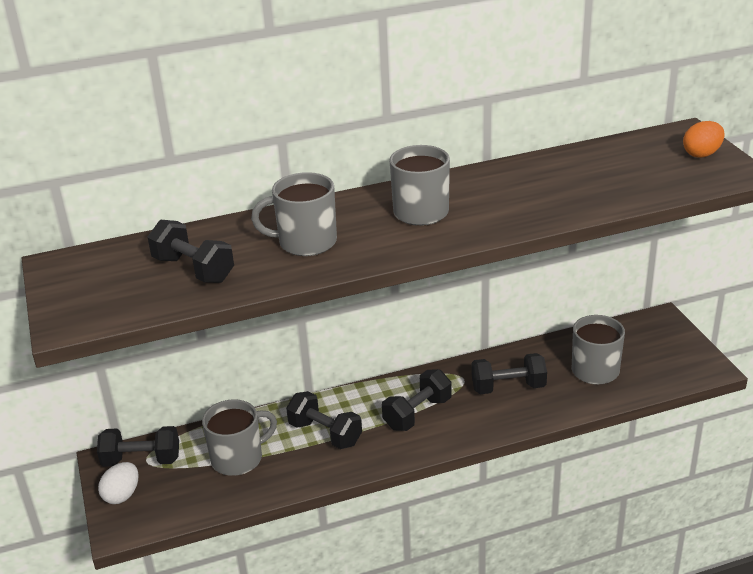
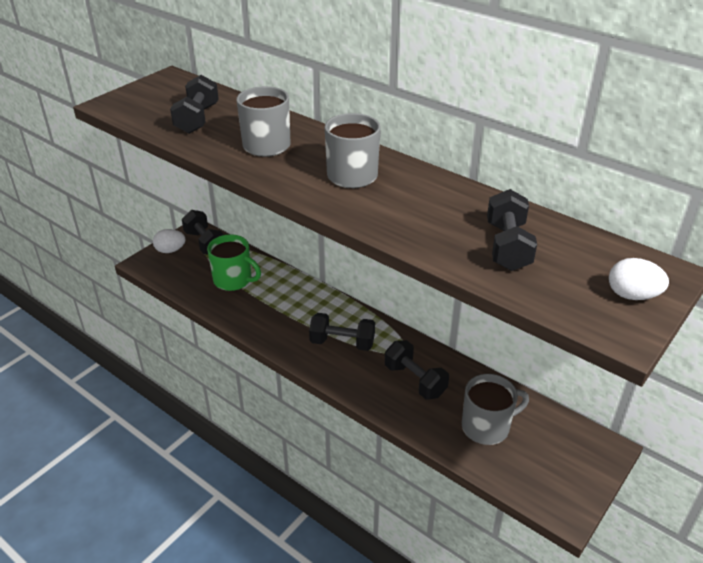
camera: 55 degrees right, 5 degrees up
(238, 458) = (233, 280): grey mug -> green mug
(325, 433) = (285, 307): black dumbbell -> black dumbbell (507, 247)
(701, 154) = (632, 295): orange egg -> white egg

